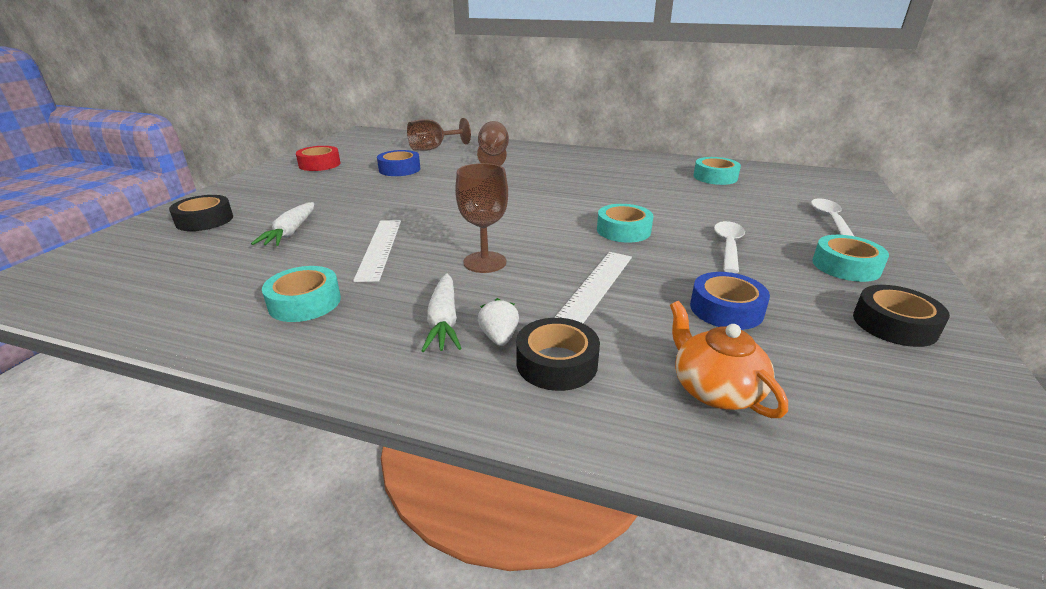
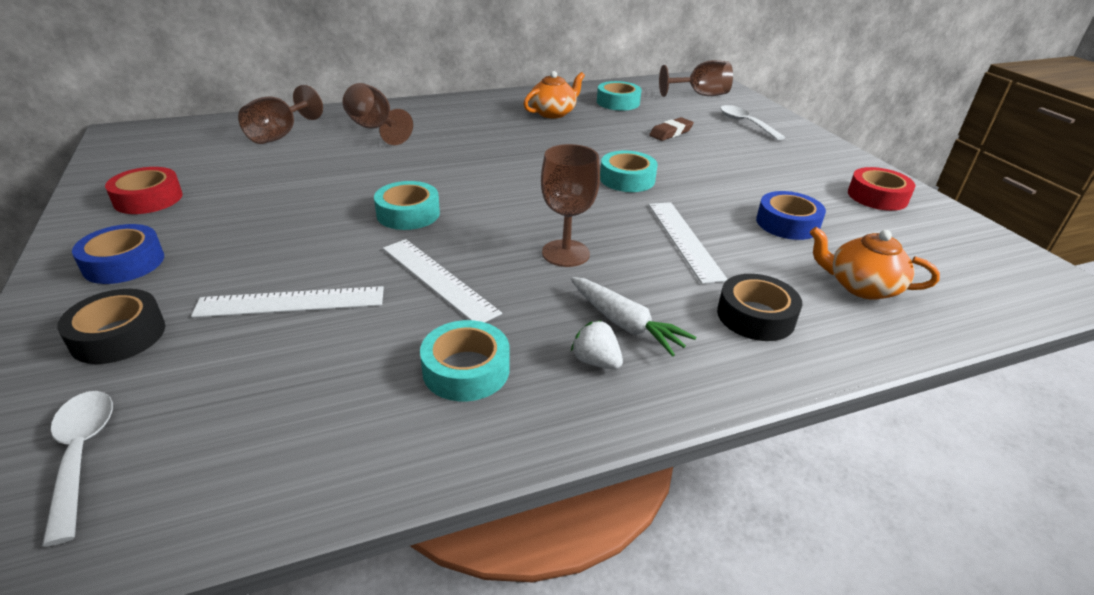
camera: 40 degrees left, 5 degrees up
(290, 232) = (291, 302): white carrot -> white ruler
(399, 169) = (285, 175): blue tape -> blue tape (124, 263)
(499, 337) = (688, 316): white strawberry -> white strawberry (596, 361)
(641, 173) = (553, 113): none -> orange teapot
(728, 209) = (670, 133): none -> brown eraser
(728, 246) = (717, 169): white spoon -> white spoon (81, 455)
(817, 188) = (700, 95): none -> brown goblet
(846, 266) = (802, 161): turquoise tape -> turquoise tape (408, 214)
(894, 324) = (877, 196): black tape -> red tape

